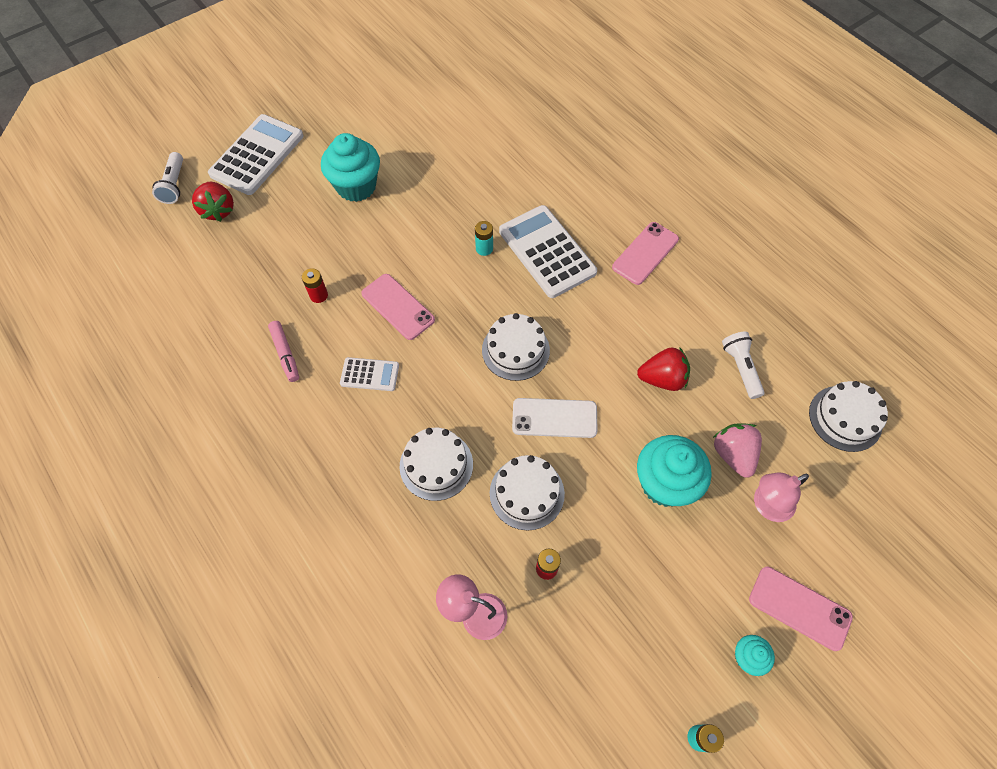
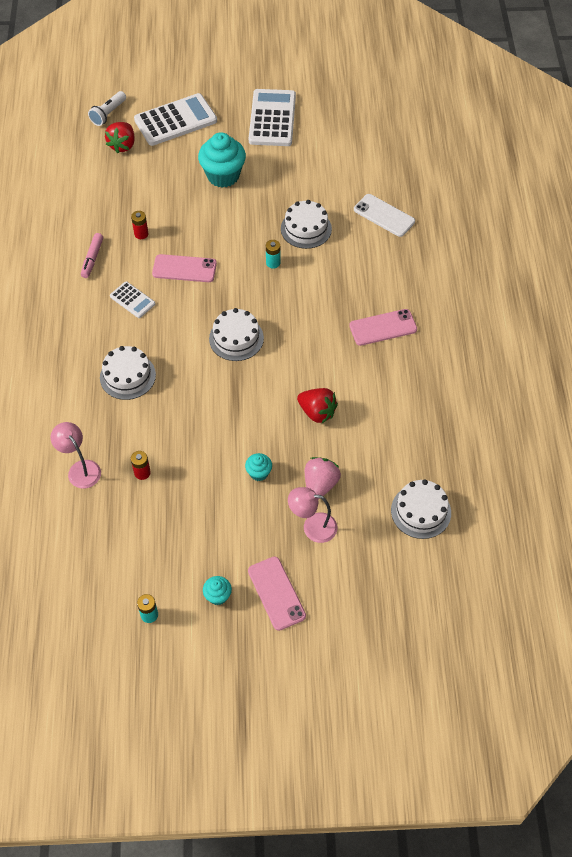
camera: 35 degrees right, 5 degrees down
(398, 307) = (184, 269): pink phone -> pink phone turned 75 degrees counterclockwise
(527, 493) = (168, 425): white cake -> white cake (306, 229)
(547, 252) = (314, 288): white calculator -> white calculator (272, 118)
(554, 418) = (224, 393): white phone -> white phone (384, 215)
(665, 483) = (259, 473): turquoise cupcake -> turquoise cupcake, size x0.48
(740, 368) = (378, 438): white flashlight -> none

